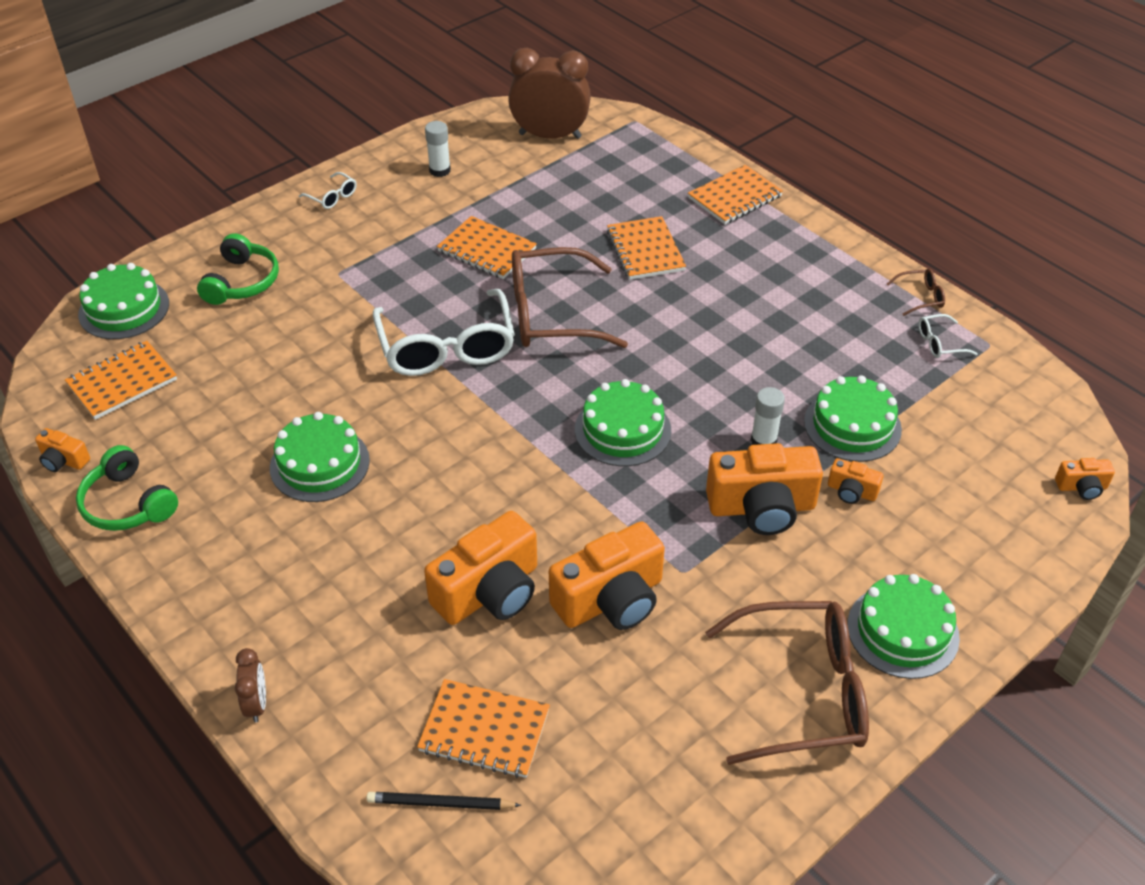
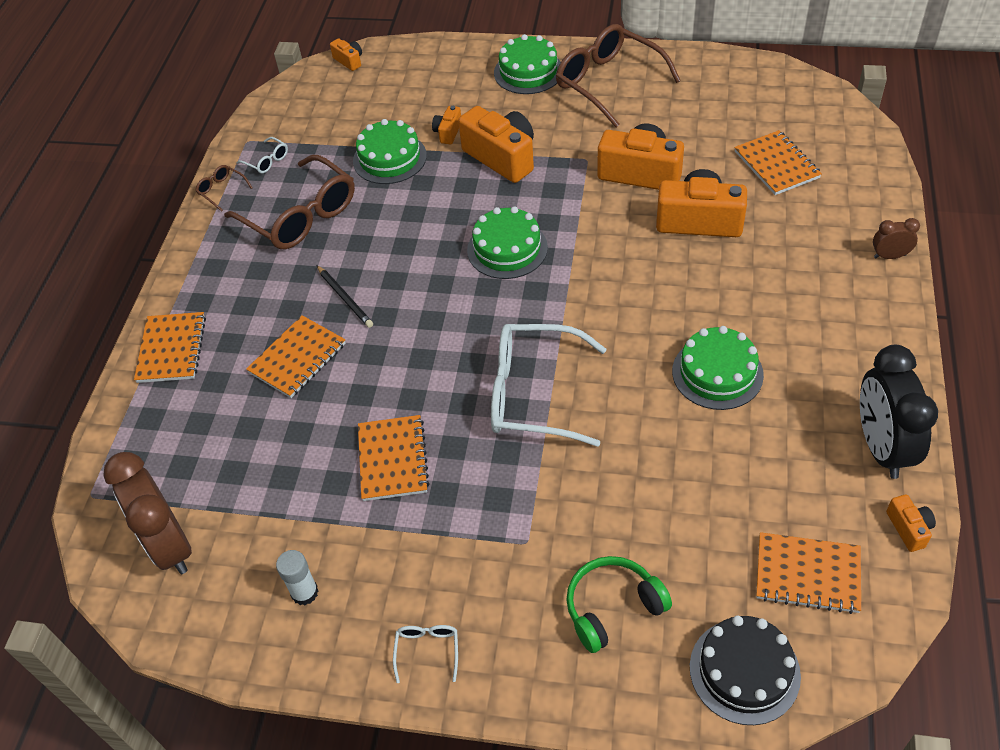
camera: 125 degrees left, 5 degrees up
(124, 309) = (744, 671): green cake -> black cake
(128, 504) = (881, 447): green headphones -> black clock
(257, 704) = (889, 256): brown clock -> brown clock turned 45 degrees clockwise
(440, 803) = (831, 153): black pencil -> black pencil (345, 298)
(447, 348) = (533, 394): white glasses -> white glasses turned 120 degrees counterclockwise
(550, 314) = (432, 362): brown glasses -> brown glasses (301, 216)
(735, 197) = (172, 349): orange notebook -> orange notebook turned 75 degrees clockwise
(763, 440) = (445, 185): white glue stick -> none
(851, 491) = (448, 132): orange camera -> orange camera turned 150 degrees counterclockwise

